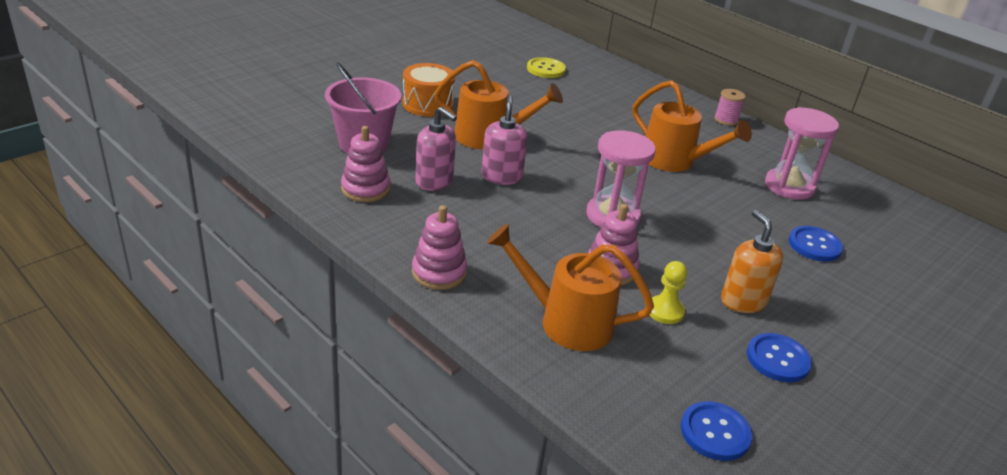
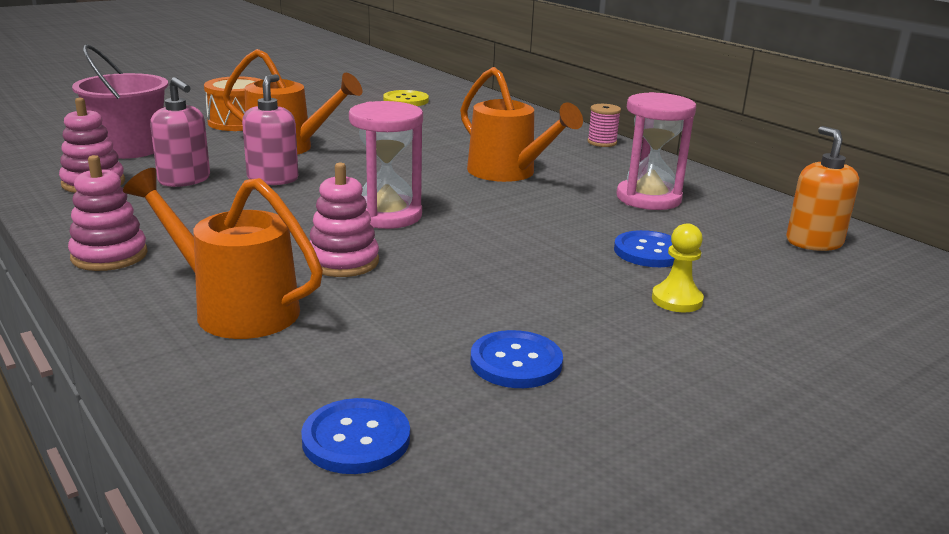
camera: 10 degrees right, 10 degrees down
(665, 311) = (385, 305): yellow pawn -> yellow pawn (677, 300)
(743, 301) = (507, 300): orange soap dispenser -> orange soap dispenser (813, 242)

